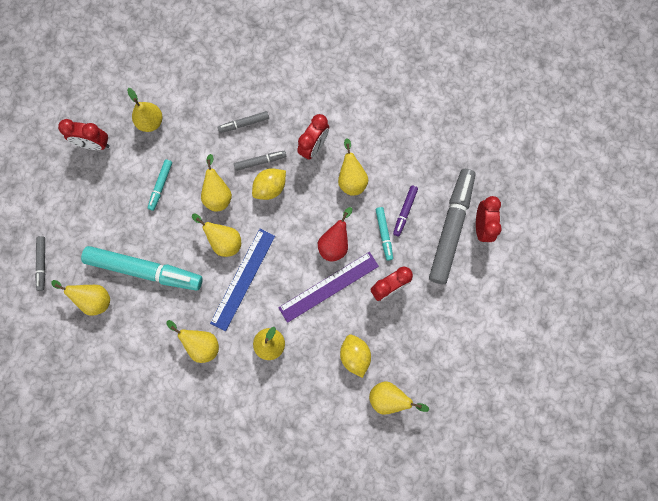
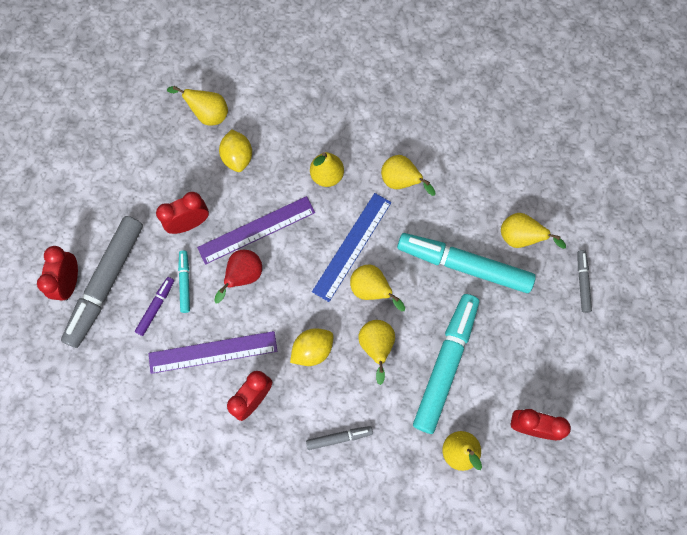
camera: 175 degrees left, 5 degrees down
(160, 186) = (446, 364): turquoise marker -> turquoise marker, size x2.20
(260, 161) = (322, 384): grey marker -> none
(351, 179) = (213, 352): yellow pear -> purple ruler

